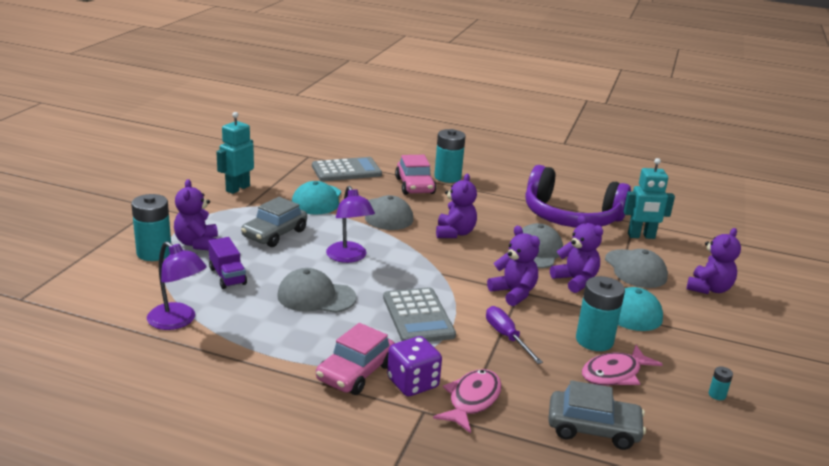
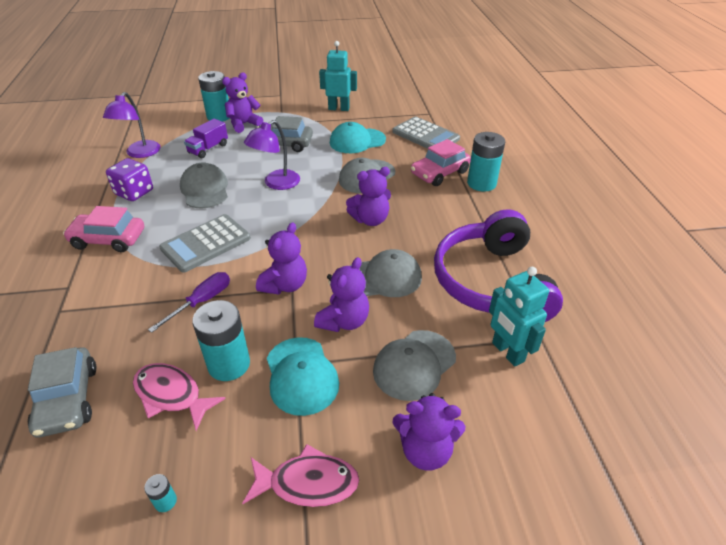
camera: 65 degrees right, 15 degrees up
(413, 383) = (104, 270): purple dice -> purple dice (134, 192)
(472, 400) = (90, 308): pink fish -> pink fish (307, 483)

